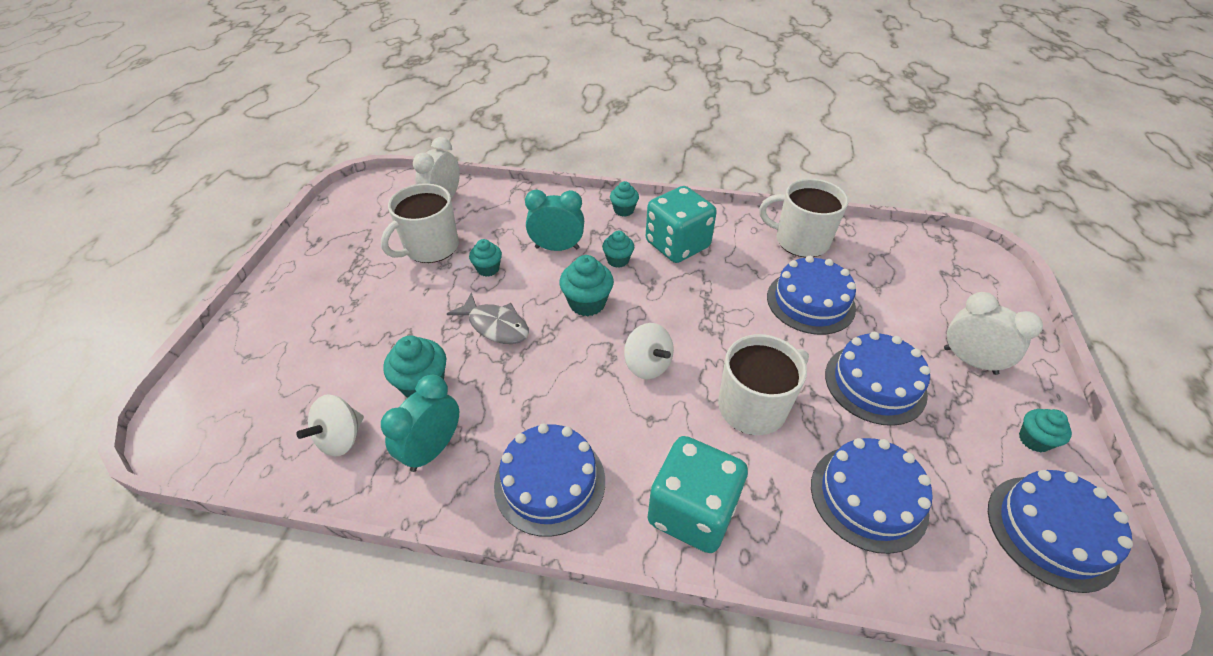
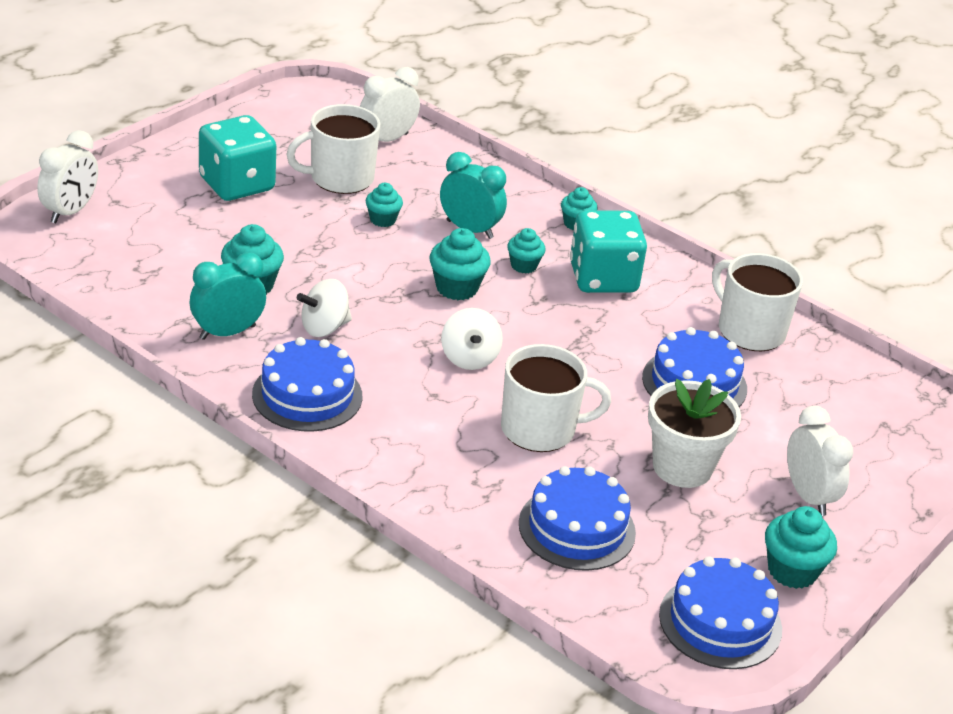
camera: 25 degrees right, 10 degrees down
(206, 389) = (70, 212): none -> white clock
(341, 438) = (158, 293): white spinning top -> white spinning top (324, 327)
(495, 326) = (351, 269): grey fish -> none
(692, 511) = (410, 465): turquoise dice -> turquoise dice (237, 184)
(875, 383) = (682, 467): blue cake -> white flower pot
(1034, 440) = (792, 571): turquoise cupcake -> turquoise cupcake, size x1.55

